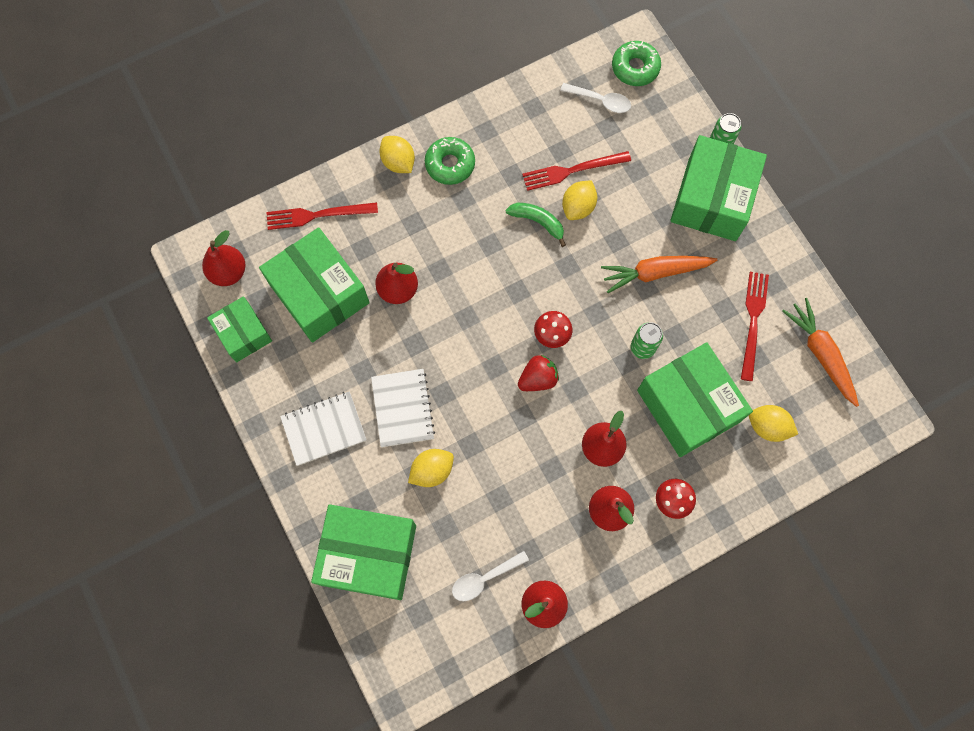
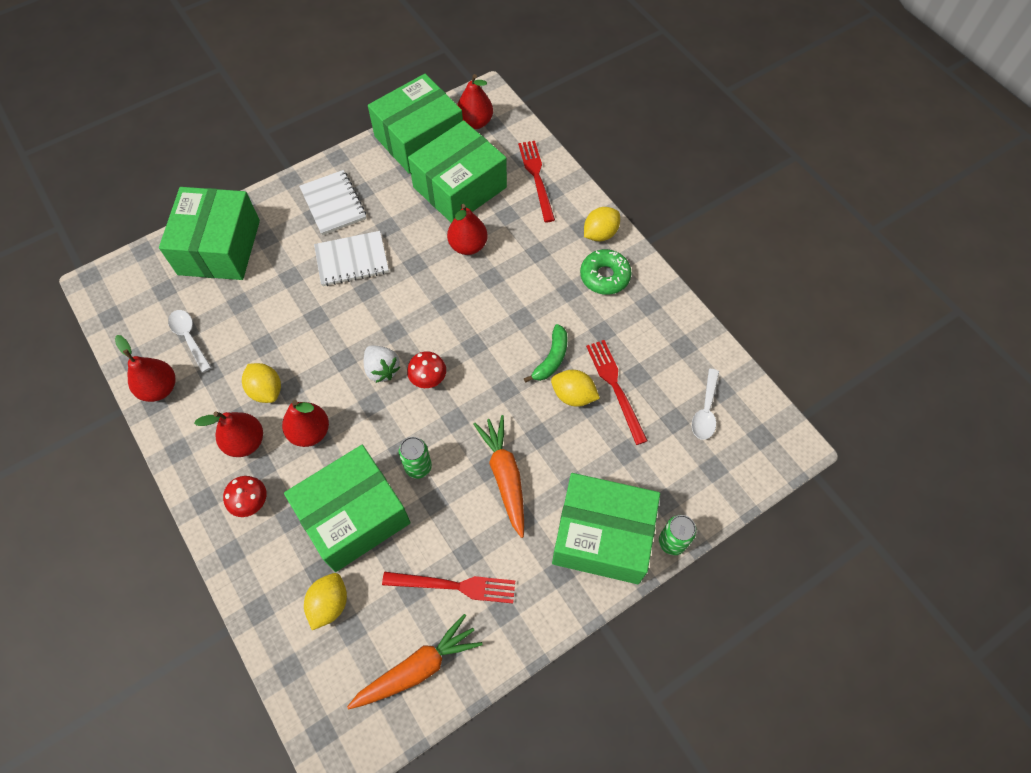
camera: 85 degrees right, 10 degrees down
(243, 333) = (419, 139): green box -> green box, size x1.72
(432, 471) = (292, 288): yellow lemon -> yellow lemon (266, 390)
(538, 379) = (382, 369): red strawberry -> white strawberry
(635, 68) = (755, 445): green donut -> none

